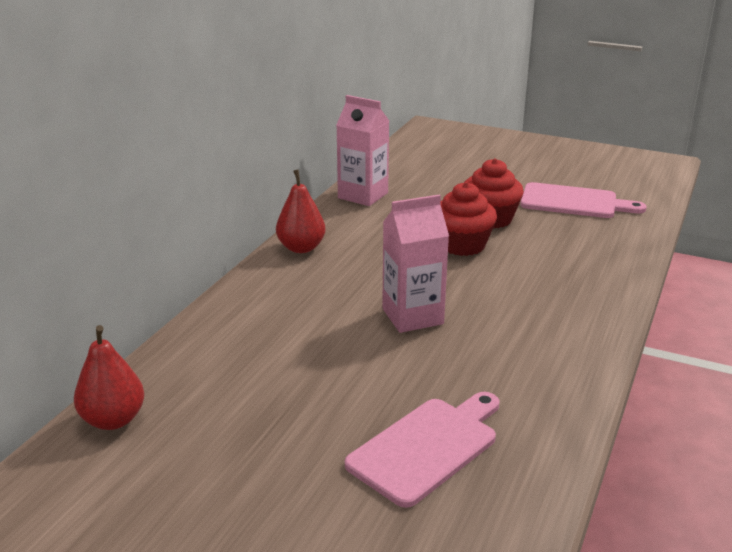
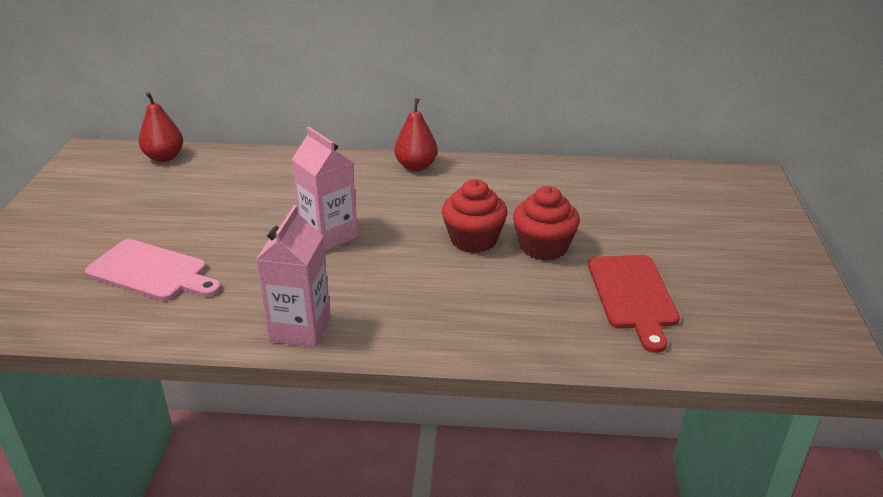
camera: 70 degrees right, 5 degrees up
(363, 195) = (538, 173): pink carton -> pink carton (300, 329)
(574, 202) = (633, 296): pink cutting board -> red cutting board

